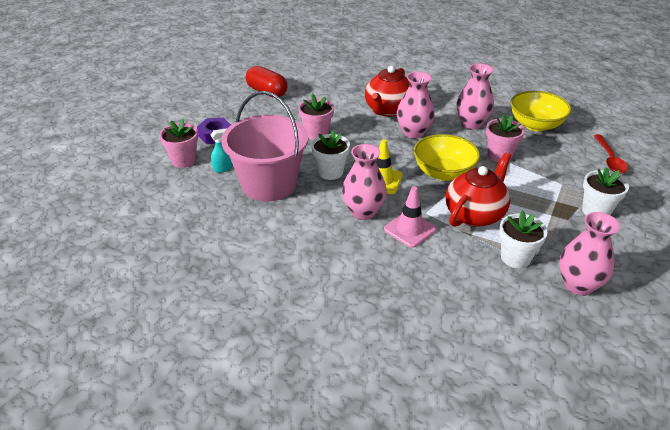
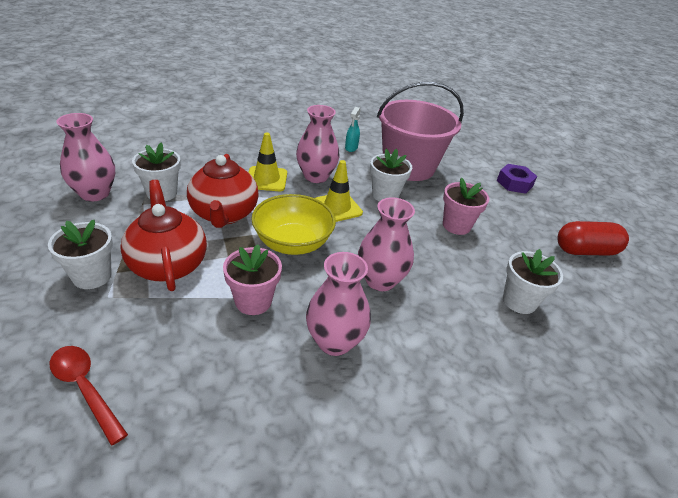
camera: 130 degrees right, 0 degrees up
(184, 160) = (487, 156): pink flower pot -> none
(223, 168) = (455, 163): turquoise spray bottle -> turquoise spray bottle (351, 148)
(352, 95) = (519, 301): none -> white flower pot
(388, 110) = (451, 301): red teapot -> red teapot (168, 264)
(409, 229) = (266, 179): pink traffic cone -> yellow traffic cone
(535, 125) = (243, 404): yellow bowl -> none

